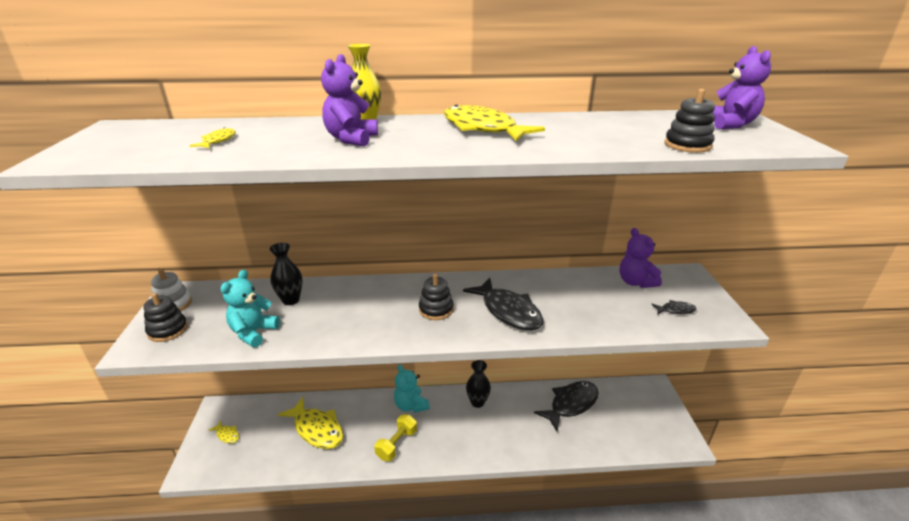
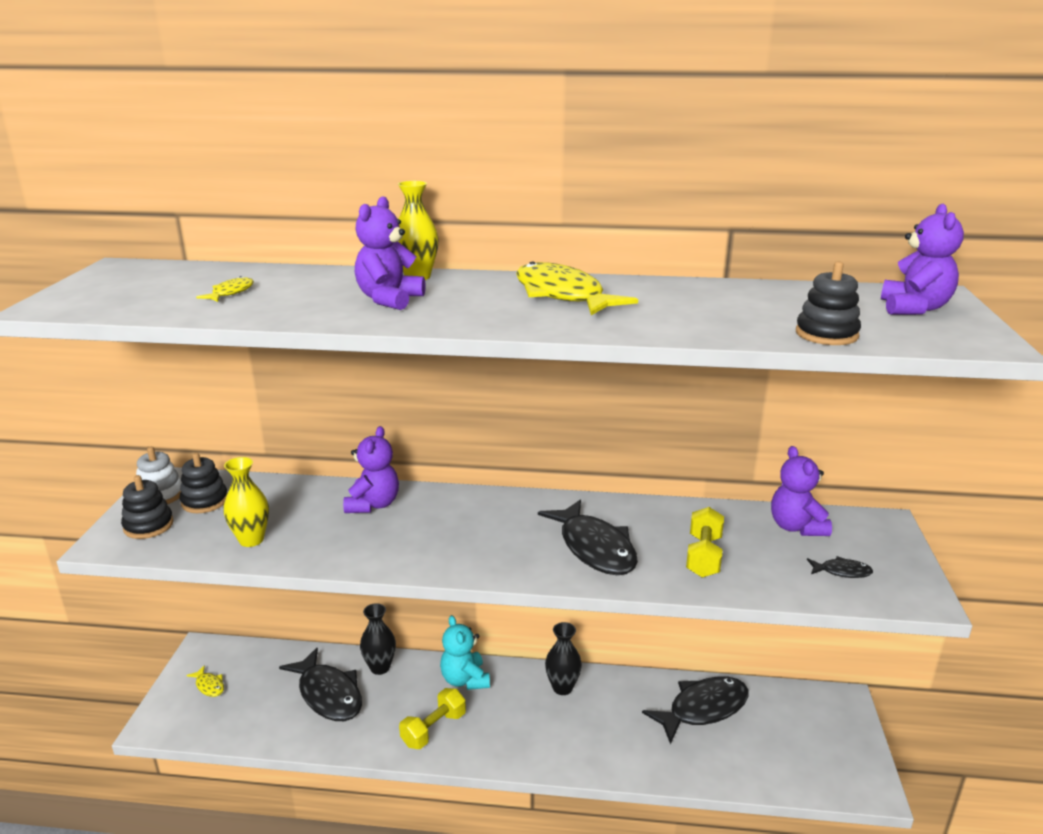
camera: 10 degrees right, 5 degrees down
(253, 332) = (251, 540): turquoise teddy bear -> yellow vase
(291, 300) = (307, 504): black vase -> black vase (380, 667)
(317, 429) = (328, 694): yellow fish -> black fish
(341, 295) = (373, 504): none -> purple teddy bear
(436, 309) = (495, 535): black stacking toy -> black stacking toy (205, 501)
(583, 309) = (703, 556): none -> yellow dumbbell

